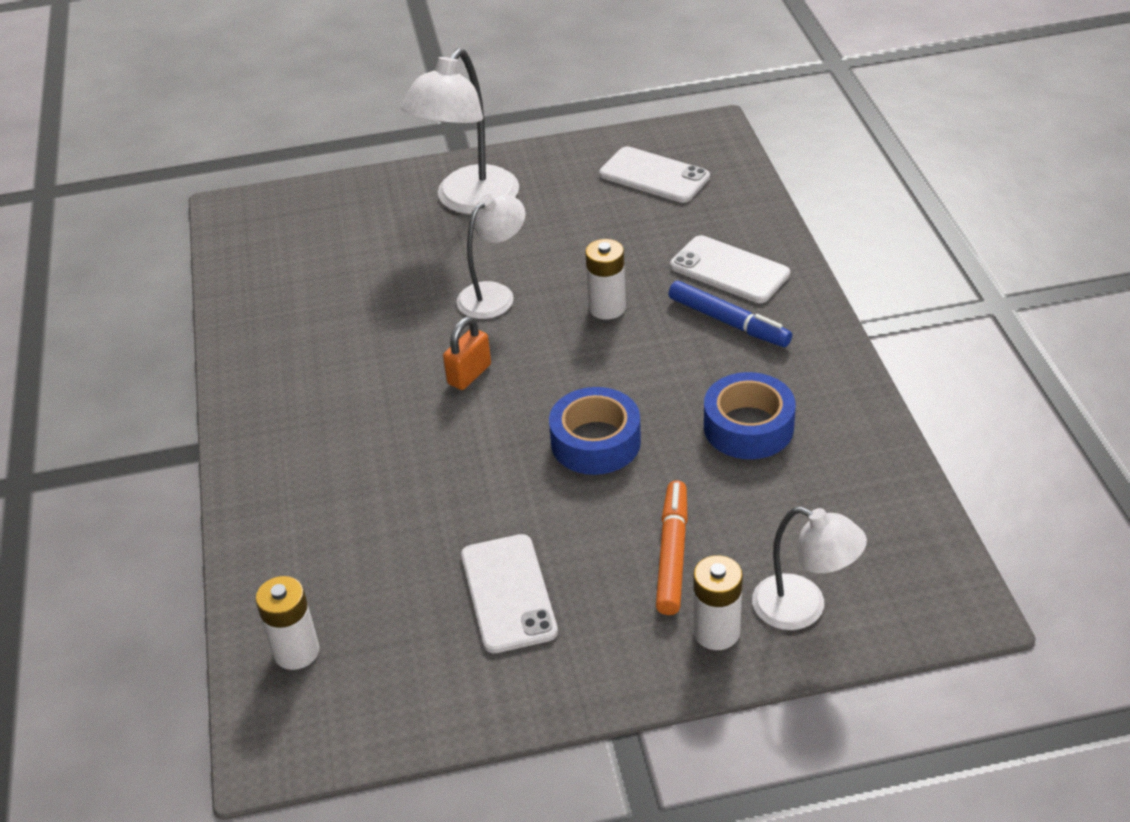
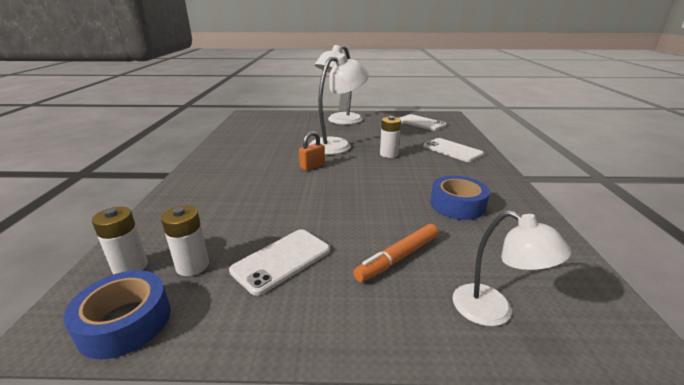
camera: 10 degrees right, 15 degrees down
(494, 294) = (337, 144): white lamp -> white lamp, size x1.56
(508, 593) = (281, 260): white phone -> white phone turned 45 degrees clockwise
(595, 442) = (366, 198): blue tape -> blue tape (125, 322)
(672, 554) = (398, 258): orange marker -> orange marker turned 150 degrees counterclockwise
(716, 632) = (421, 314): white battery -> white battery (192, 266)
(729, 322) = (450, 166): blue marker -> none

